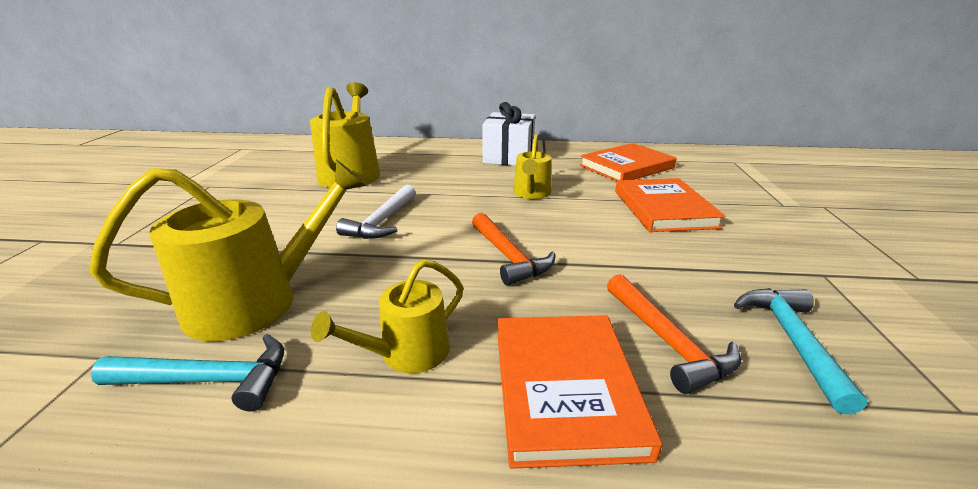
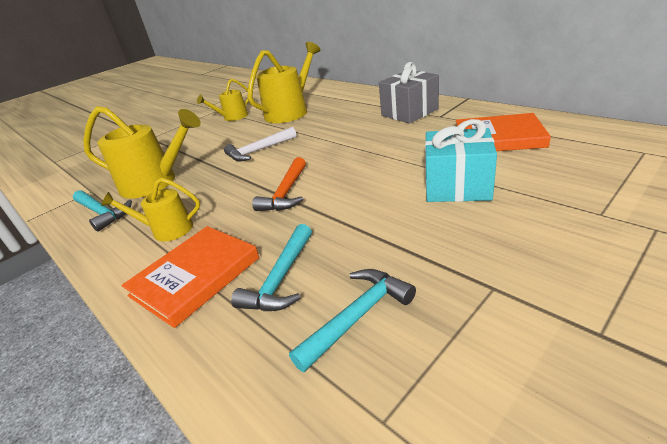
camera: 45 degrees right, 5 degrees up
(508, 157) = (409, 112): white gift -> grey gift
(531, 193) = (374, 149): yellow watering can -> yellow watering can (233, 117)
(664, 209) = (457, 186): orange book -> turquoise gift
(667, 342) = (281, 279): orange hammer -> turquoise hammer

